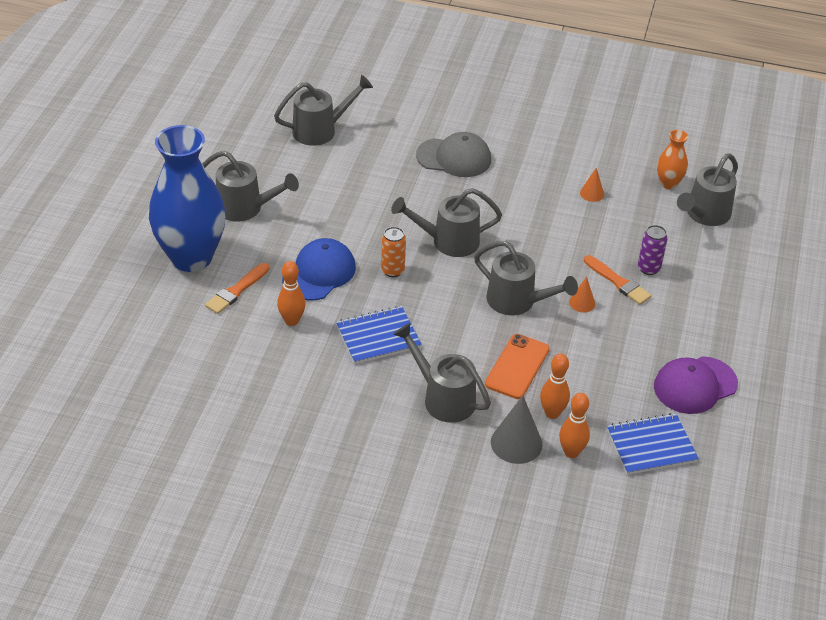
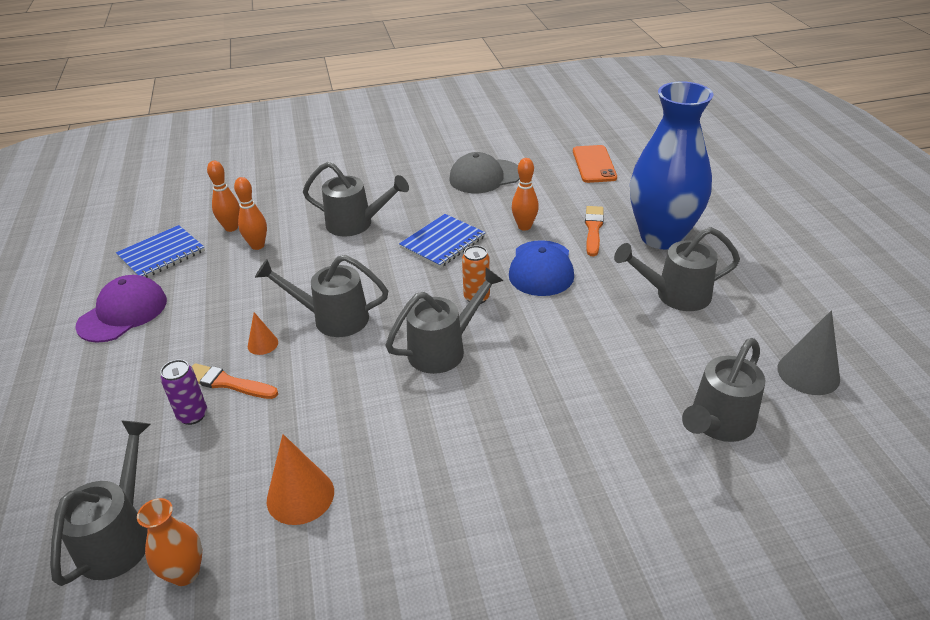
camera: 155 degrees right, 5 degrees down
(454, 157) = (520, 465): grey cap -> grey cap (485, 177)
(516, 443) = (279, 218): grey cone -> grey cone (808, 373)
(517, 367) = (304, 266): orange phone -> orange phone (594, 164)
(592, 193) = (300, 496): orange cone -> orange cone, size x1.80

